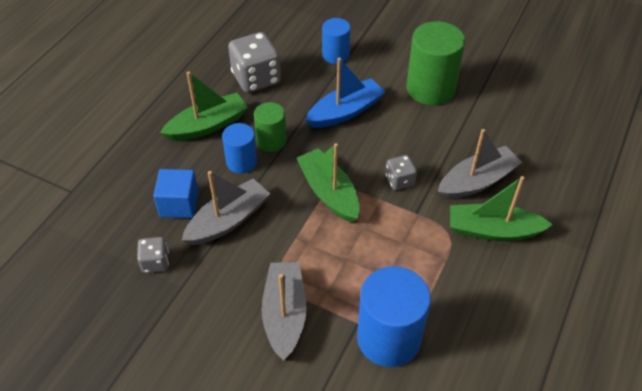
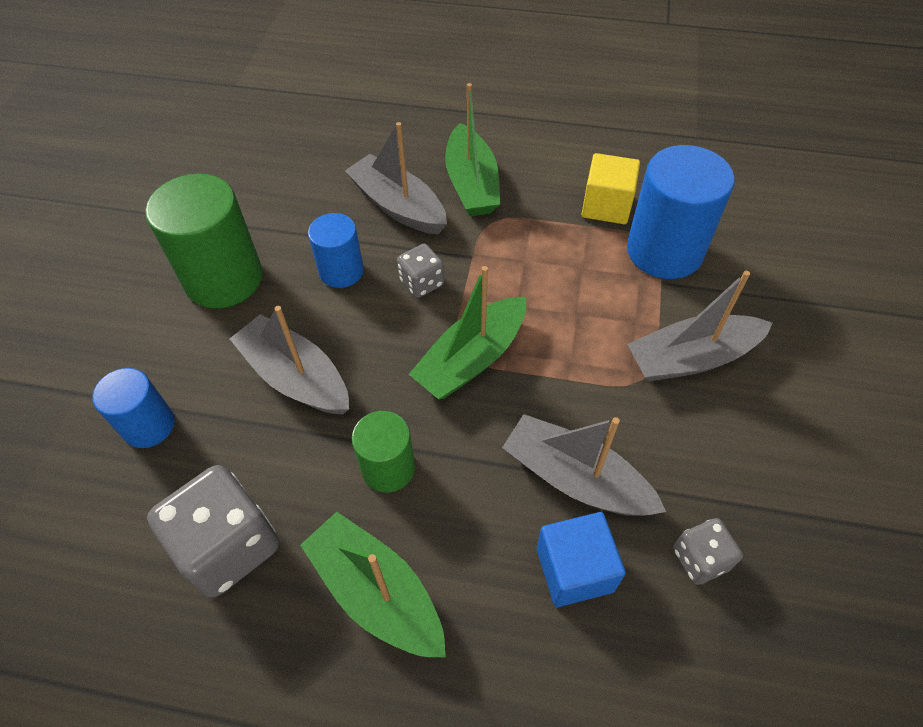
camera: 105 degrees left, 5 degrees up
(241, 162) = (449, 500): blue cylinder -> blue cylinder (341, 271)
(345, 111) = (295, 377): blue boat -> grey boat
(448, 315) = (606, 206): none -> yellow cube

